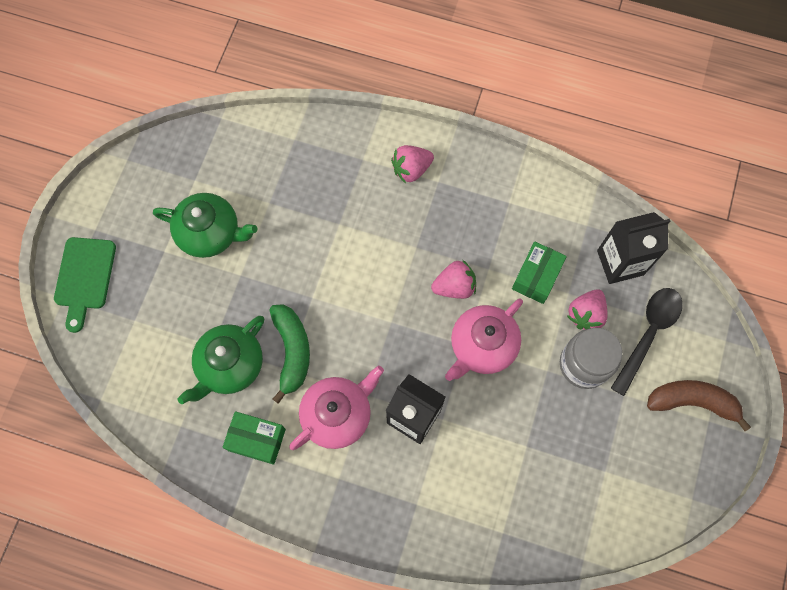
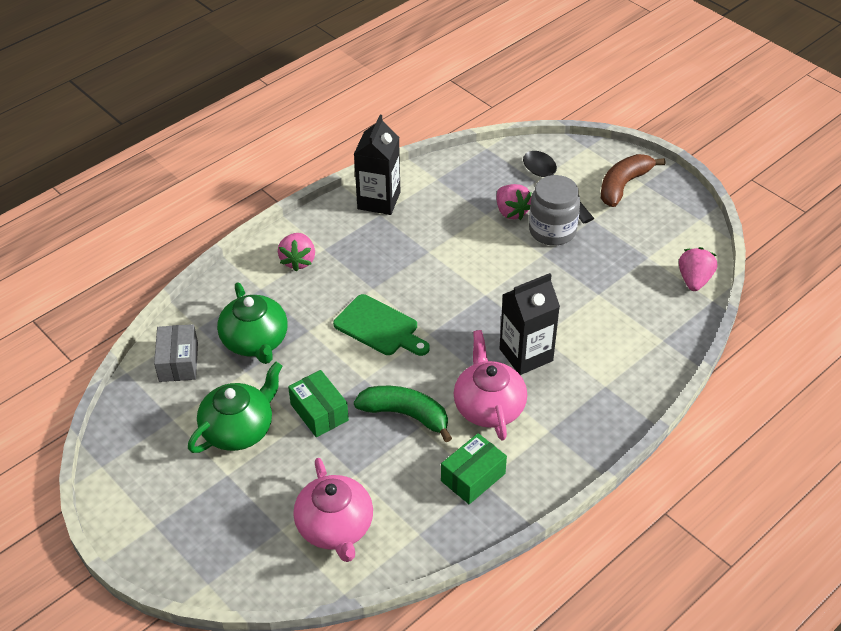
camera: 60 degrees left, 25 degrees down
(84, 278) = (200, 555): green cutting board -> green cutting board (379, 327)
(229, 365) = (385, 468): green teapot -> green teapot (255, 341)
(251, 148) = (178, 362): none -> grey box
(454, 286) = (428, 279): pink strawberry -> pink strawberry (694, 280)
(482, 346) = (493, 284): pink teapot -> pink teapot (335, 527)
(536, 277) = (458, 226): green box -> green box (319, 412)
(620, 262) = (482, 174): black carton -> black carton (379, 200)

